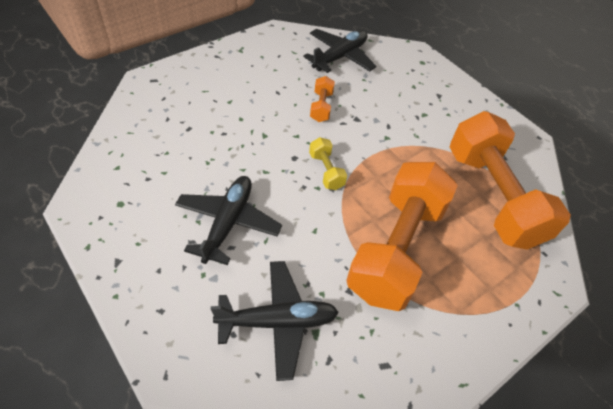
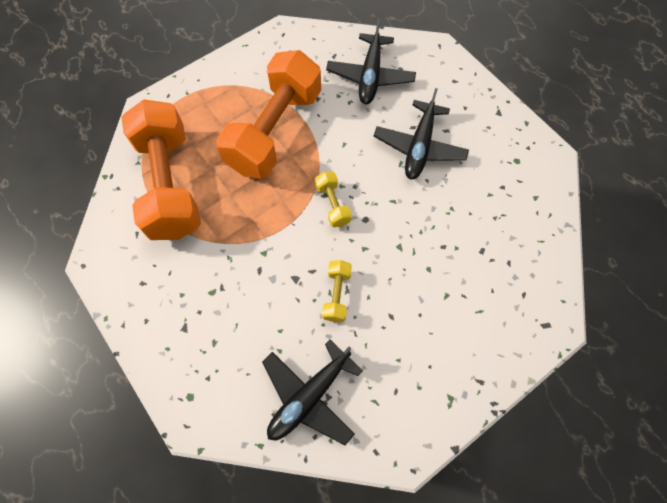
camera: 175 degrees left, 15 degrees up
(278, 322) = (370, 76): black plane -> black plane turned 75 degrees counterclockwise
(321, 107) = (337, 294): orange dumbbell -> yellow dumbbell

